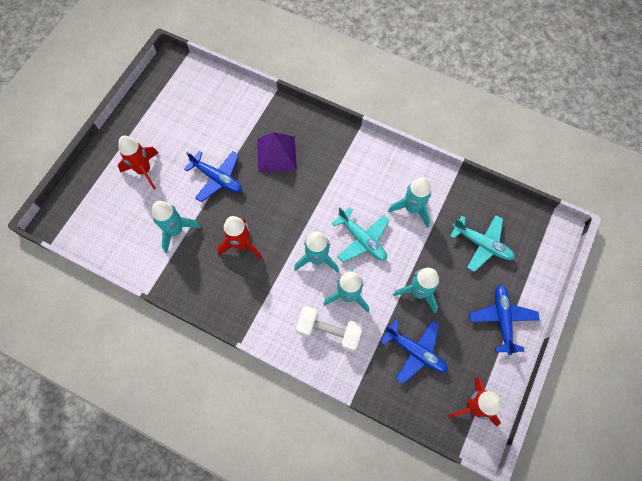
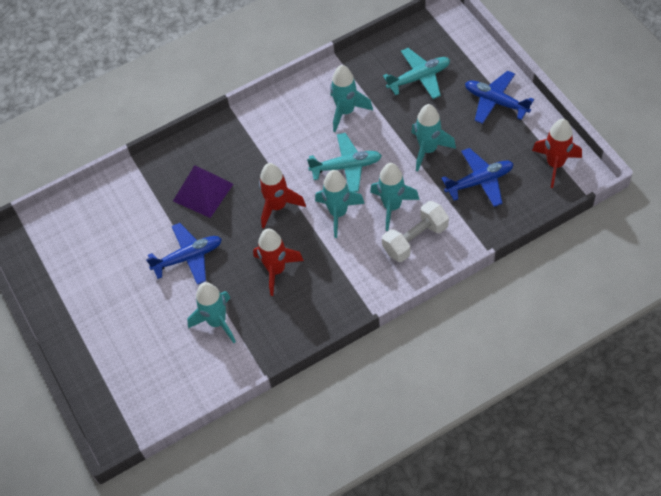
camera: 50 degrees left, 10 degrees down
(144, 170) = (126, 321): red rocket -> red rocket (277, 206)

